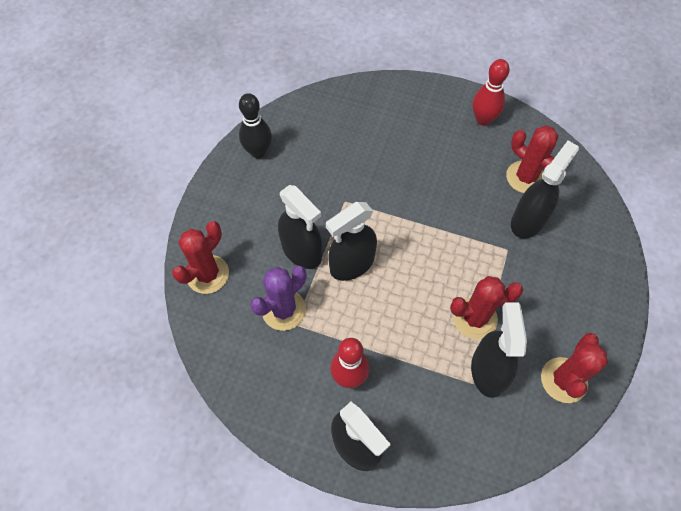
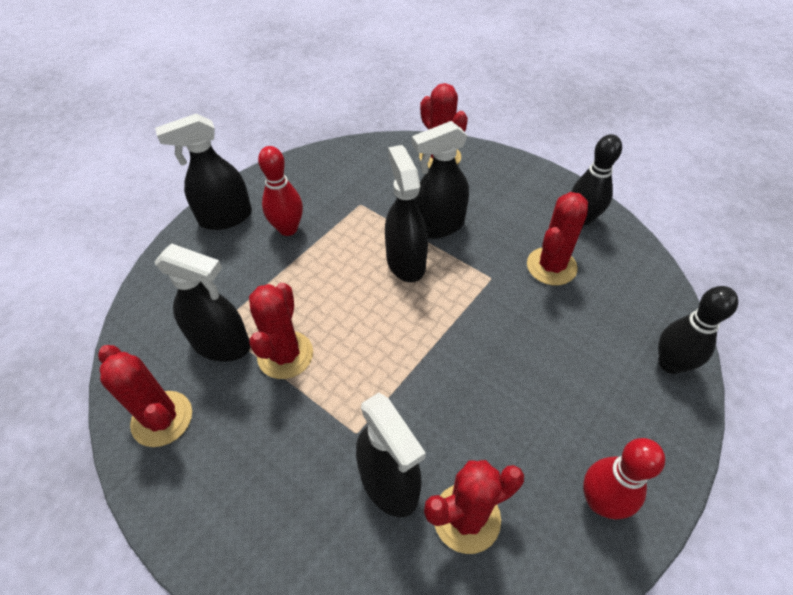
camera: 110 degrees right, 10 degrees down
(284, 310) = (379, 199): purple cactus -> none
(318, 165) = (551, 266): none -> red cactus
(377, 93) = (670, 364): none -> black bowling pin

